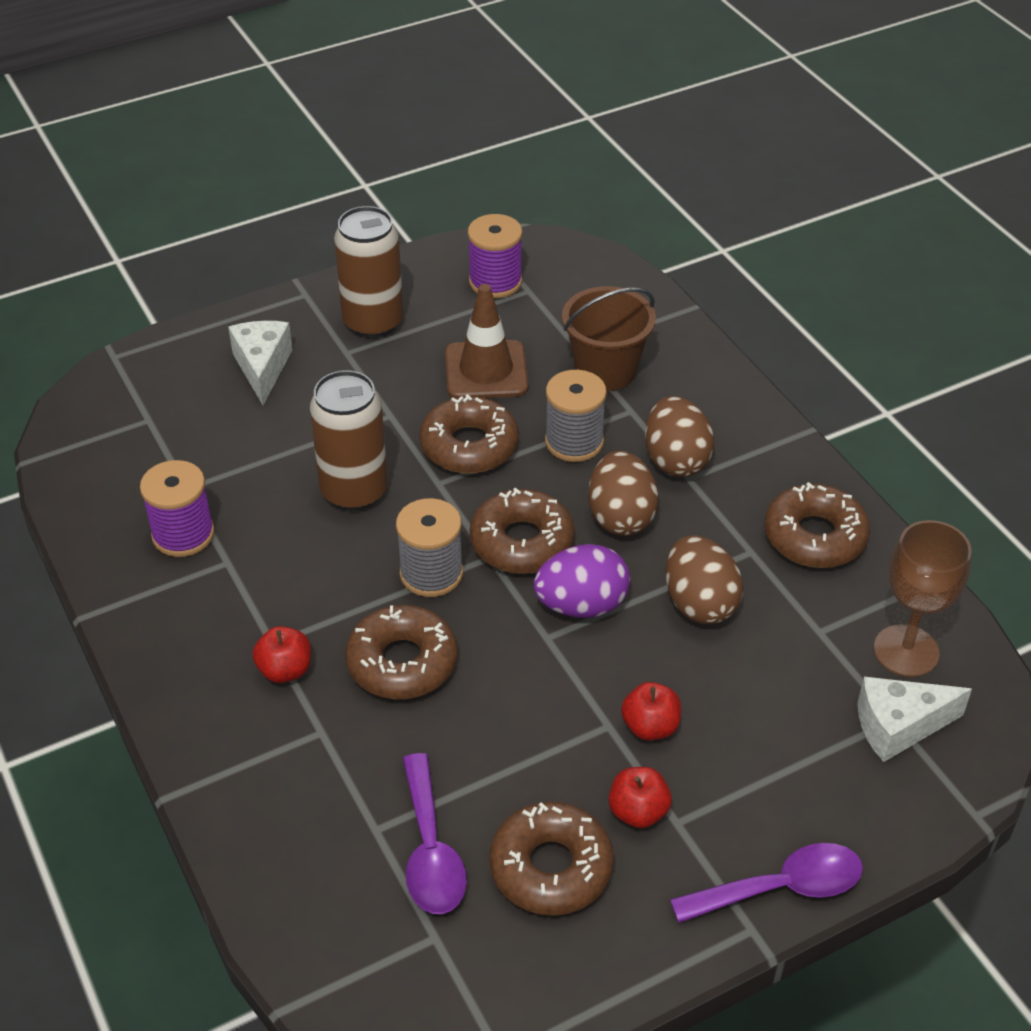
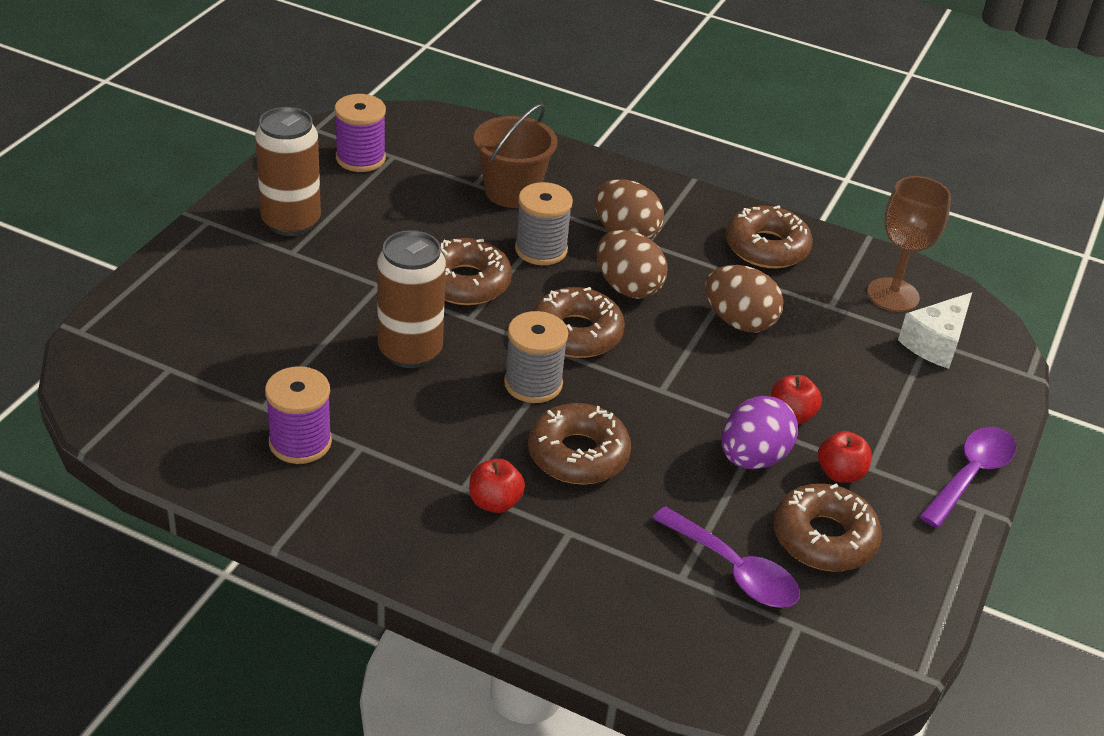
camera: 40 degrees left, 5 degrees down
(262, 368) = (231, 289): white cheese -> none
(486, 370) = (421, 224): brown traffic cone -> none
(581, 605) = (663, 358): purple egg -> purple egg (753, 458)

